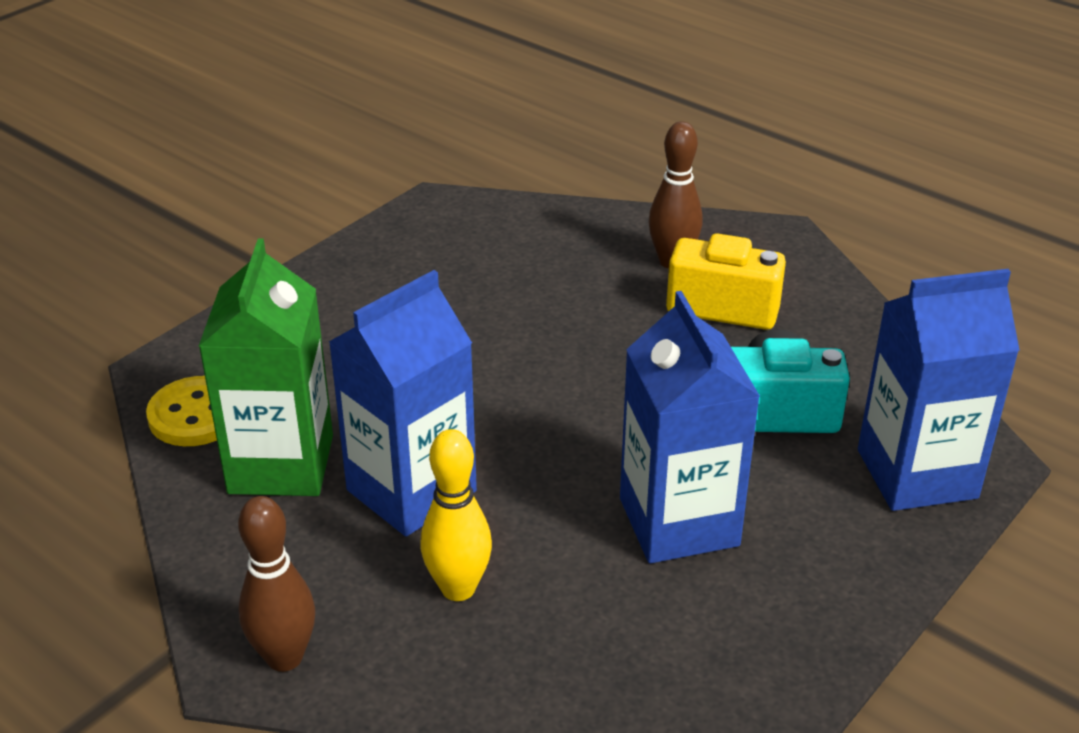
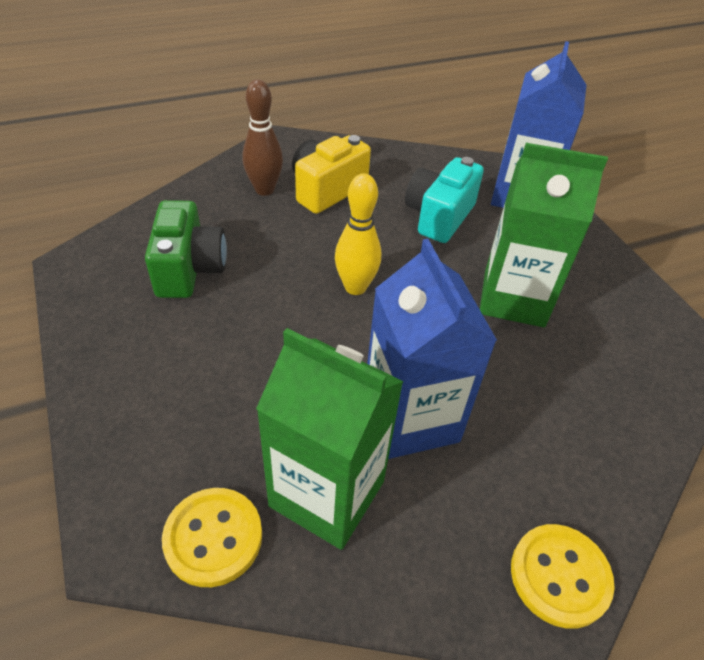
camera: 65 degrees left, 10 degrees up
(284, 657) = (559, 576): brown bowling pin -> yellow button
(458, 588) = (527, 433): yellow bowling pin -> yellow bowling pin (355, 287)
(493, 268) = (189, 269): none -> green camera
(679, 522) = (513, 298): blue carton -> green carton

